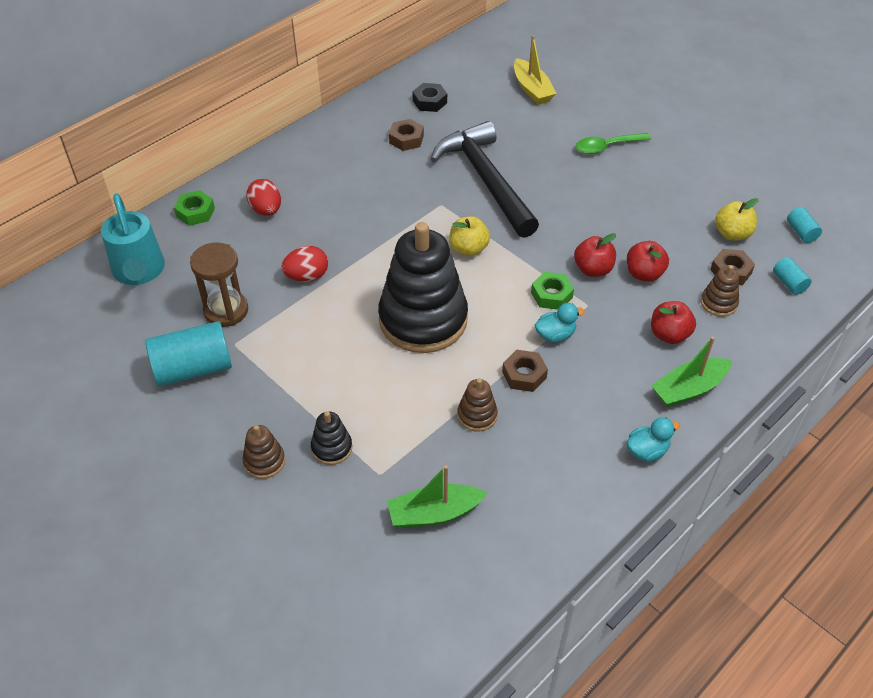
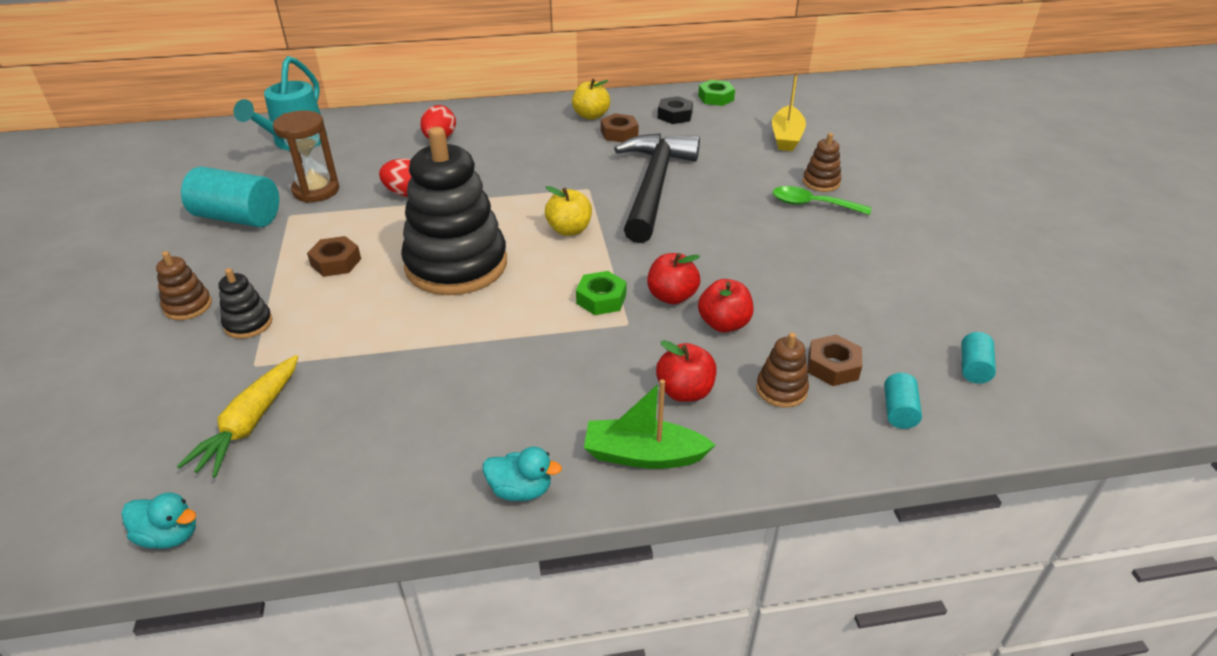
camera: 35 degrees right, 10 degrees down
(195, 212) = (387, 121): green nut -> green nut (716, 98)
(434, 513) = (249, 424): green boat -> yellow carrot
(477, 415) = (398, 363): brown stacking toy -> brown stacking toy (821, 182)
(524, 375) = (487, 352): brown nut -> brown nut (336, 262)
(555, 335) = (561, 334): turquoise duck -> turquoise duck (170, 535)
(732, 234) = (875, 332): yellow apple -> yellow apple (591, 115)

